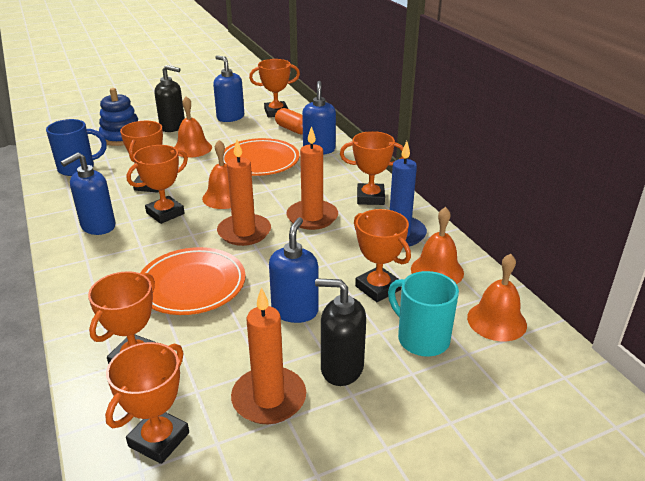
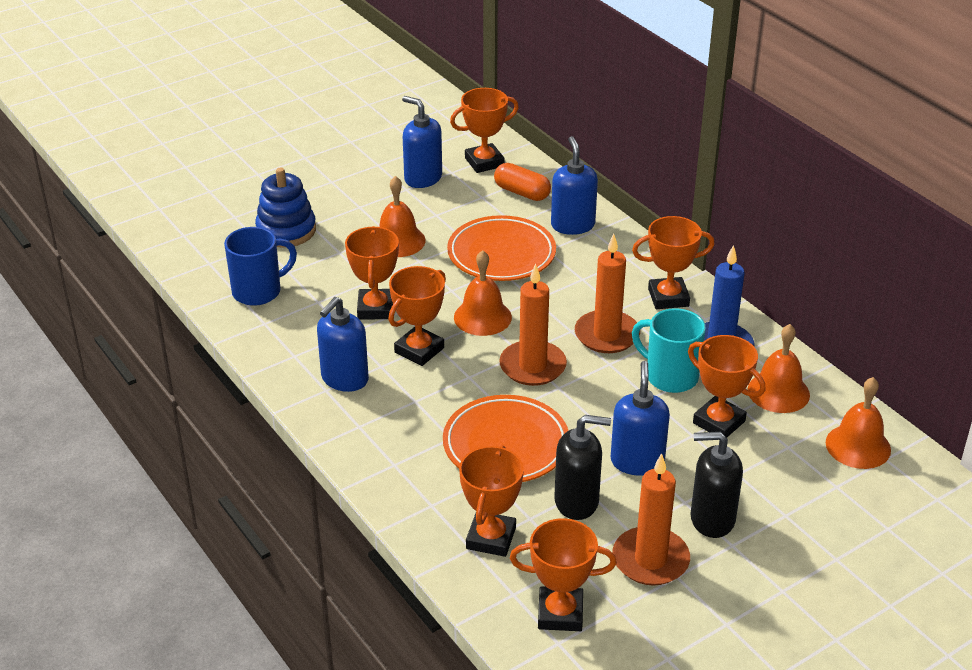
camera: 10 degrees left, 5 degrees up
(159, 439) = (560, 613): orange trophy -> orange trophy turned 75 degrees clockwise
(173, 127) = (349, 204): black soap dispenser -> black soap dispenser (577, 501)
(421, 339) = (784, 476): turquoise mug -> turquoise mug (670, 376)

